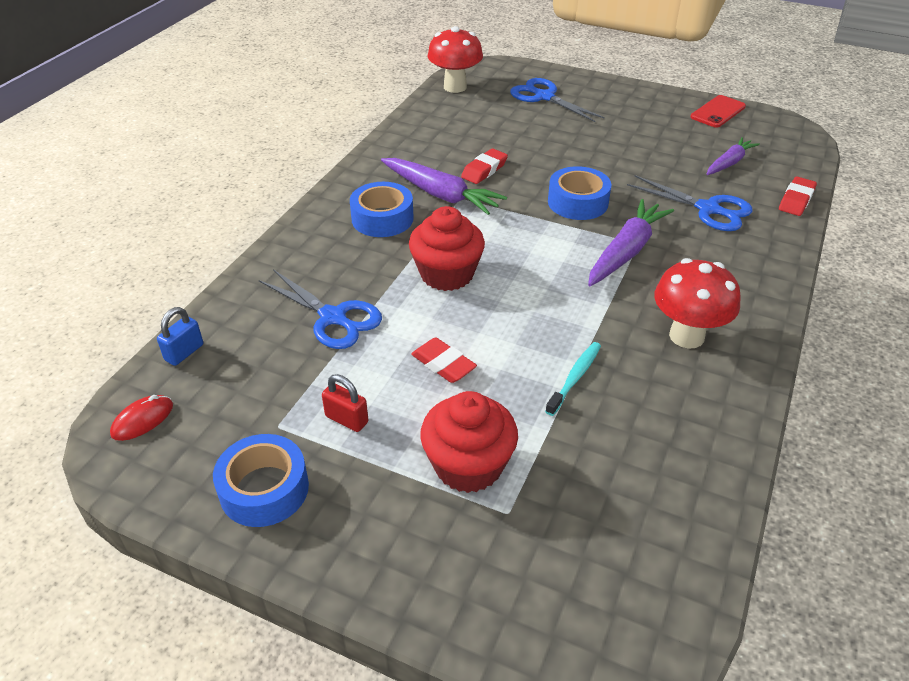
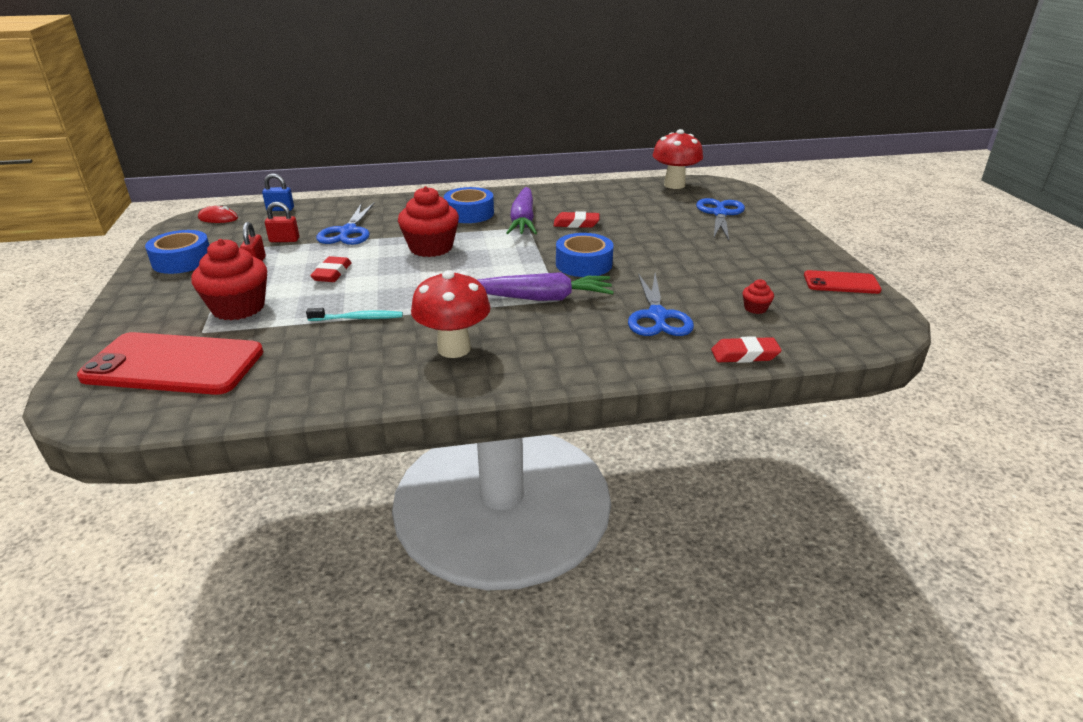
camera: 55 degrees right, 10 degrees down
(299, 376) = (284, 240): none -> red padlock
(577, 555) = (174, 364): none -> red phone
(729, 163) = (755, 308): purple carrot -> red cupcake

